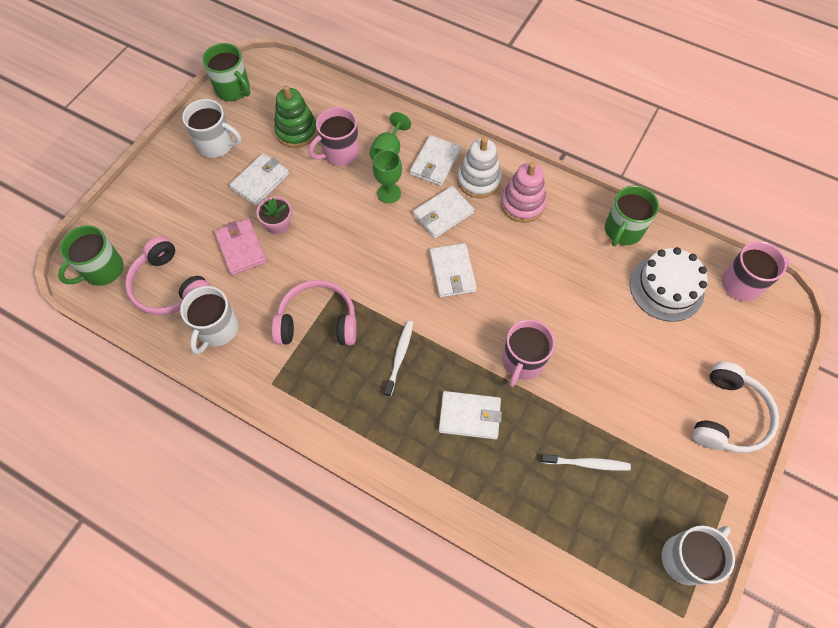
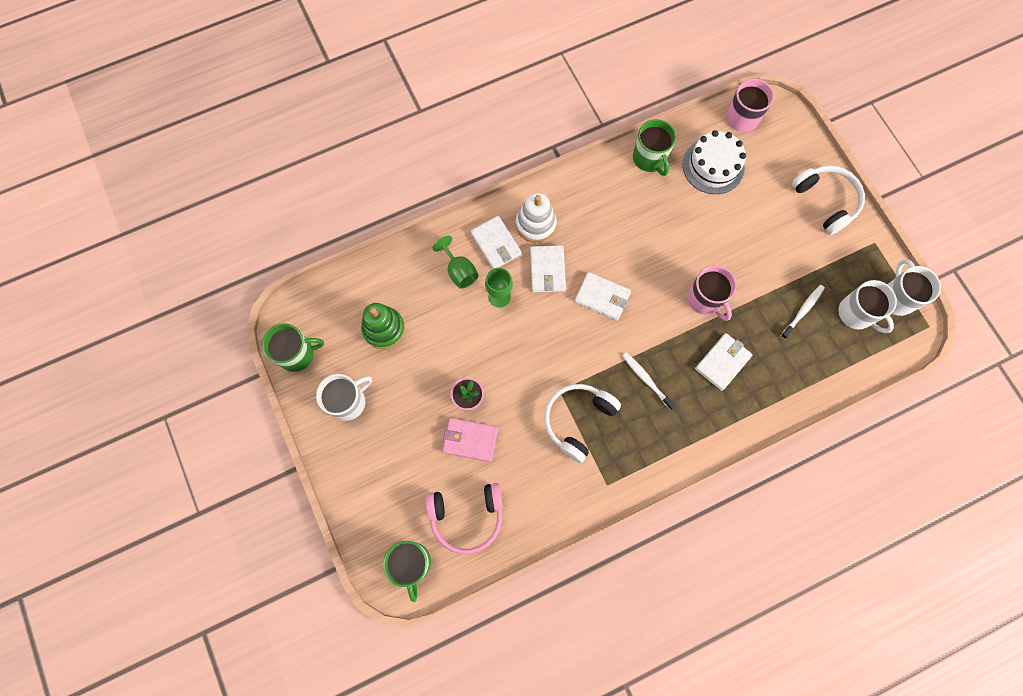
camera: 55 degrees left, 10 degrees up
(217, 329) = (533, 500): white mug -> white mug (856, 314)
(260, 181) = (414, 387): white wallet -> none
(318, 322) = (578, 420): pink headphones -> white headphones
(339, 153) = (432, 309): pink mug -> none
(522, 204) = (579, 208): pink stacking toy -> none

